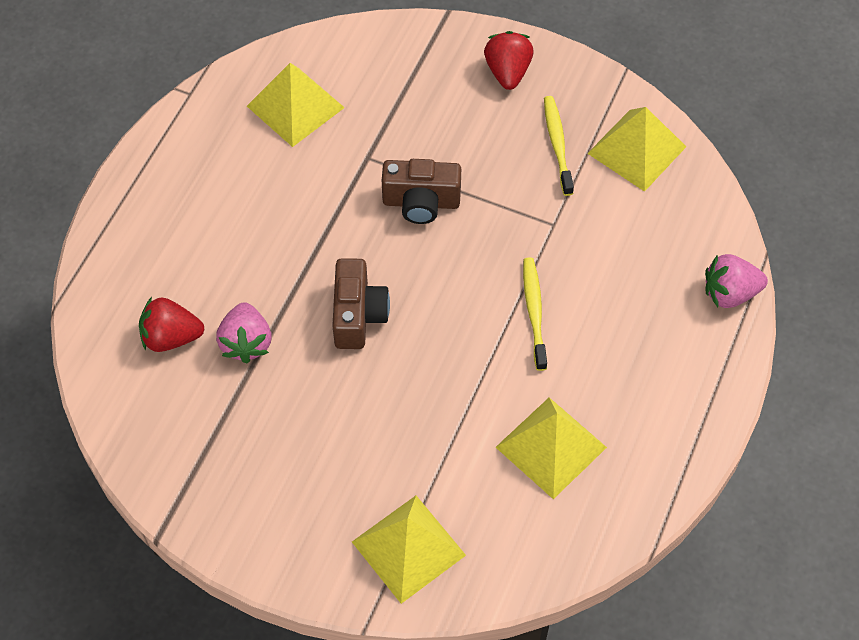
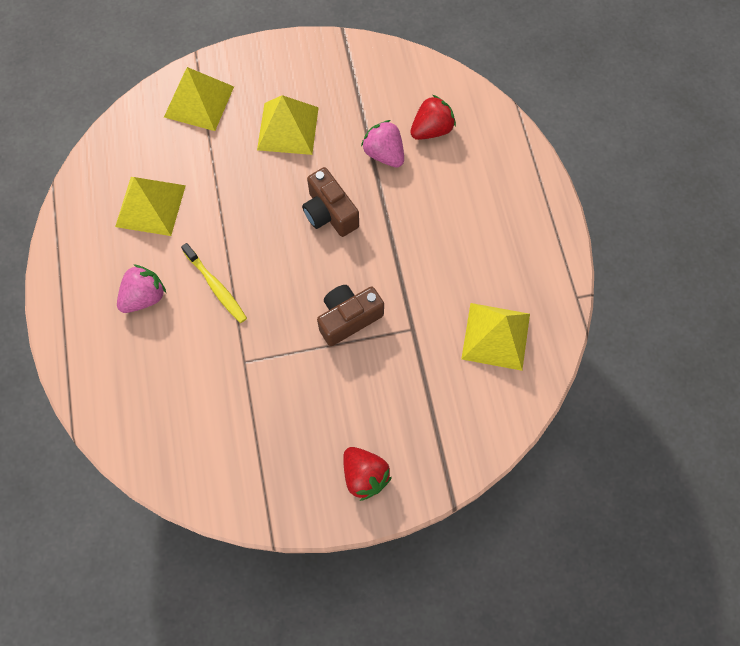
camera: 145 degrees right, 10 degrees up
(557, 144) = (283, 432): yellow toothbrush -> none
(637, 150) = (219, 468): yellow pyramid -> yellow pyramid (287, 128)
(730, 293) = (85, 387): pink strawberry -> pink strawberry (145, 297)

